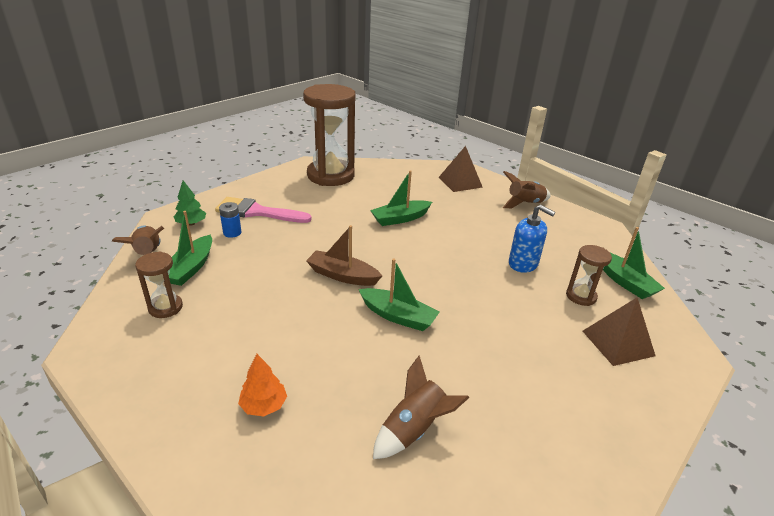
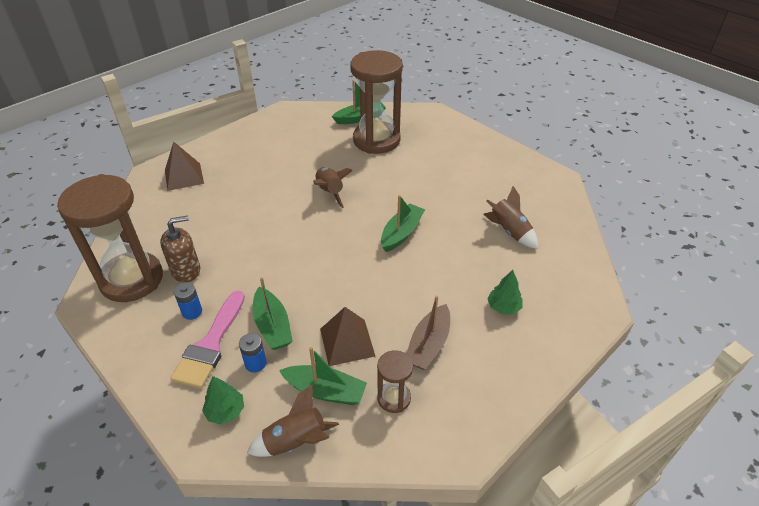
camera: 85 degrees left, 10 degrees up
(264, 405) = (503, 307): orange tree -> green tree
(293, 201) = (192, 312): none -> blue battery
(339, 195) = (186, 271): none -> brown soap dispenser
(342, 275) = (345, 266): brown boat -> brown boat (428, 344)
(400, 218) = (250, 224): green boat -> green boat (272, 326)
(523, 264) = (335, 159): blue soap dispenser -> none
(524, 204) = (239, 143): brown rocket -> brown rocket (329, 192)
(581, 296) = (376, 140): brown hourglass -> brown hourglass, size x2.18
(618, 343) = (424, 136): brown pyramid -> brown pyramid (347, 342)

